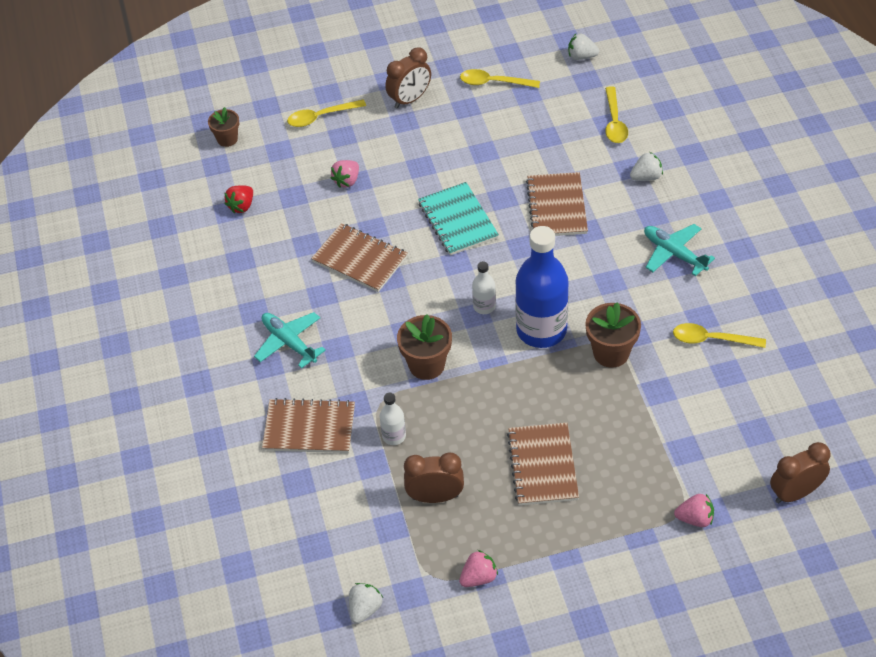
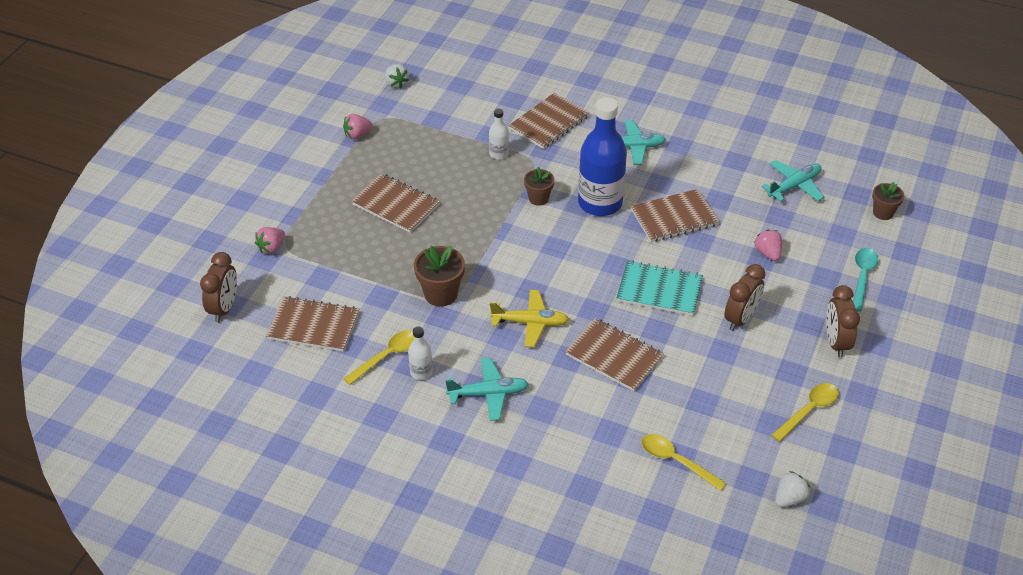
camera: 125 degrees right, 5 degrees down
(241, 206) = (794, 186): red strawberry -> turquoise plane
(321, 117) = (862, 277): yellow spoon -> turquoise spoon
(426, 365) = (538, 198): brown flower pot -> brown flower pot, size x0.65
(435, 497) = (433, 147): brown clock -> brown clock (740, 318)
(478, 577) = (357, 135): pink strawberry -> pink strawberry turned 60 degrees clockwise
(484, 306) = (558, 255): white bottle -> white bottle (421, 372)
(541, 330) = (502, 271): blue bottle -> blue bottle (600, 203)
(578, 275) = (530, 323): none -> yellow plane
(646, 177) = (588, 436): white strawberry -> none
(739, 412) = (313, 326): none -> brown notebook

